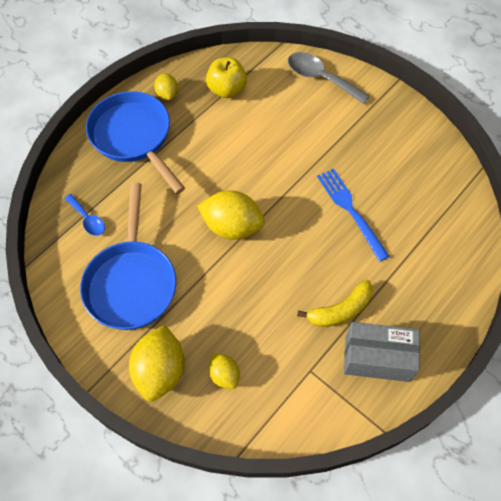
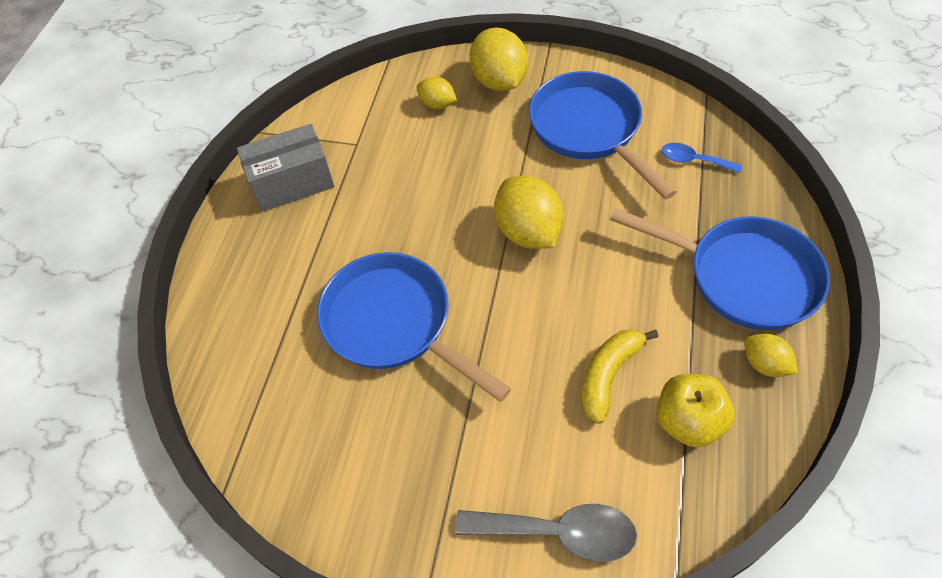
camera: 155 degrees right, 5 degrees down
(232, 226) = (528, 232): yellow lemon -> yellow lemon turned 75 degrees clockwise
(340, 310) = (351, 207): yellow banana -> yellow banana (608, 376)
(350, 210) = (394, 324): blue fork -> blue pan

